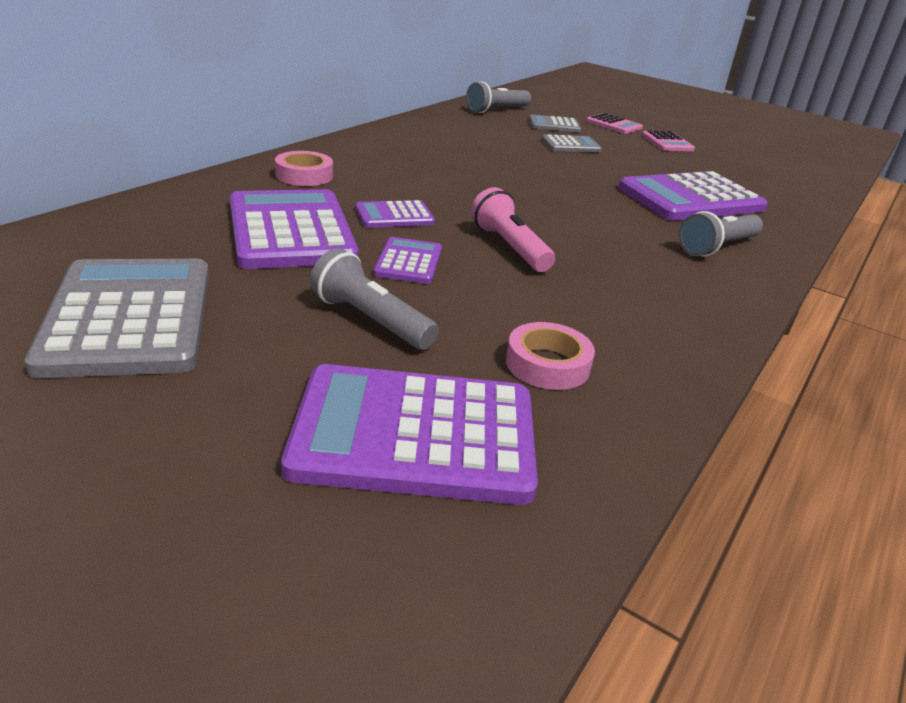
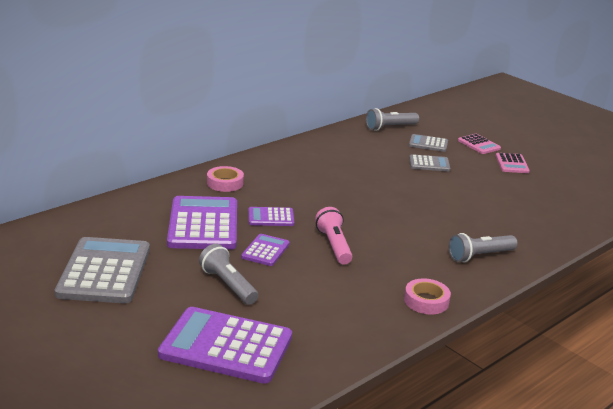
camera: 15 degrees right, 5 degrees down
(547, 364) = (315, 320): pink tape -> pink tape (426, 301)
(691, 199) = (491, 216): purple calculator -> none

